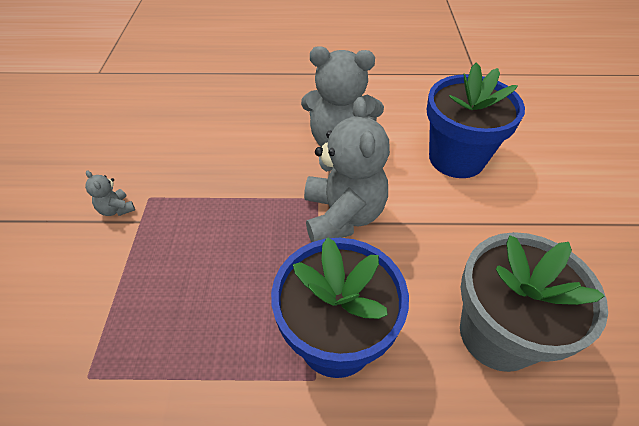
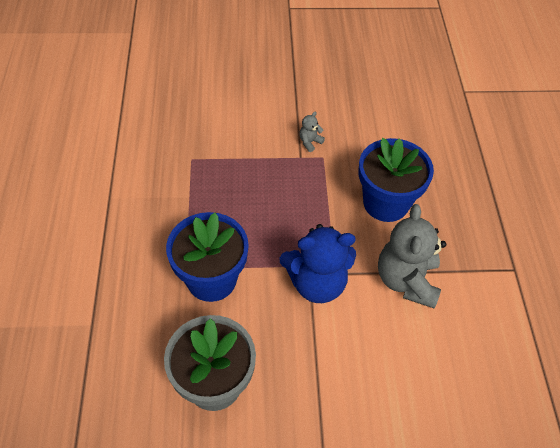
camera: 85 degrees right, 5 degrees up
(342, 216) = (317, 283): grey teddy bear -> blue teddy bear
(456, 158) = (399, 383): blue flower pot -> blue flower pot (386, 203)

